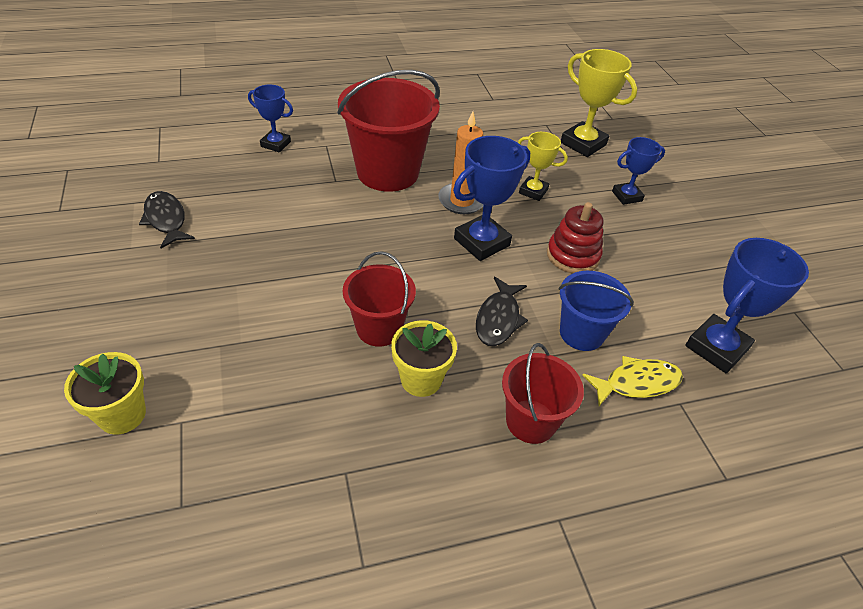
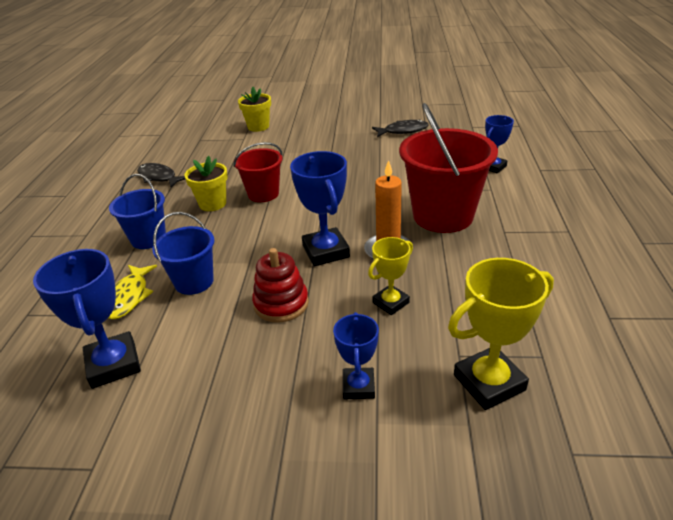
camera: 115 degrees right, 10 degrees down
(498, 319) = (237, 243): black fish -> black fish (159, 177)
(531, 421) = (148, 239): red bucket -> blue bucket

